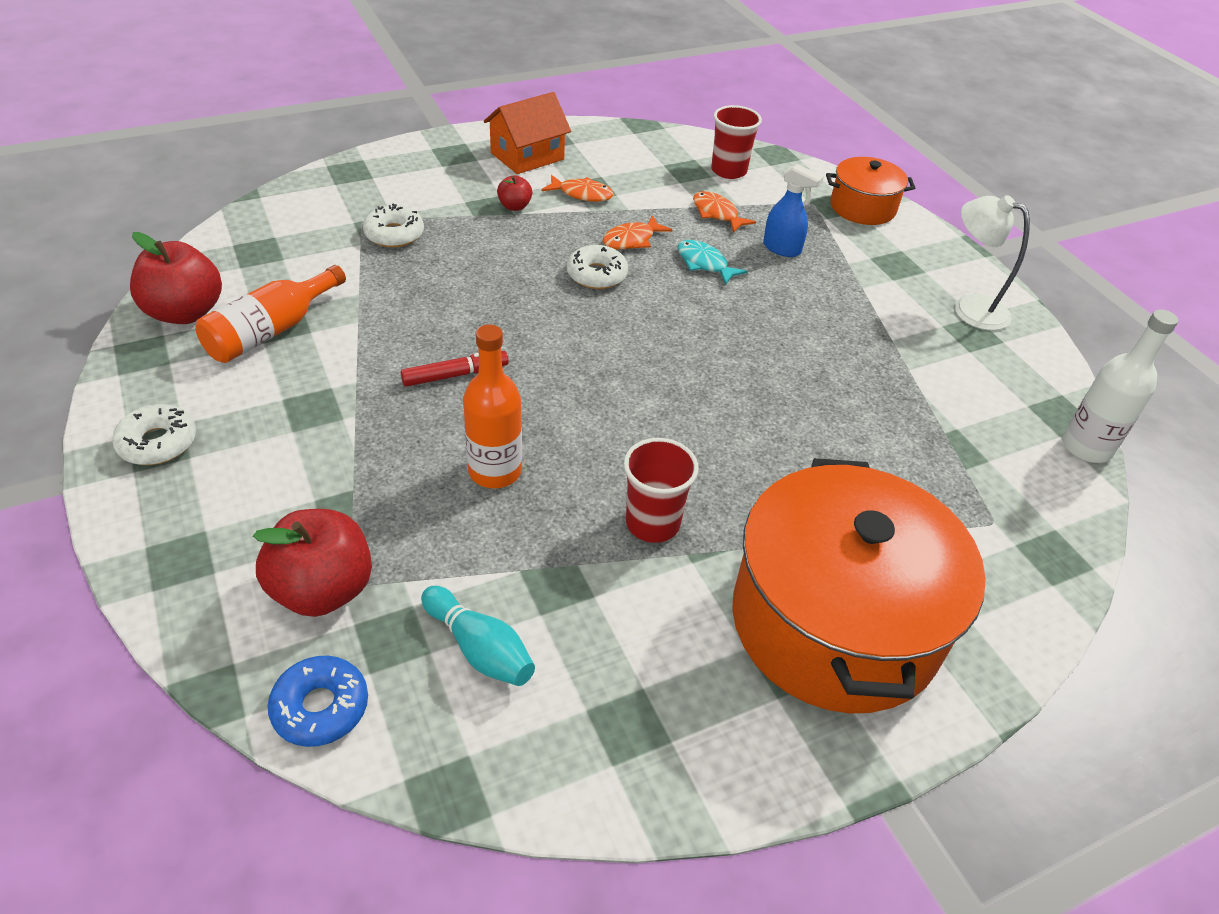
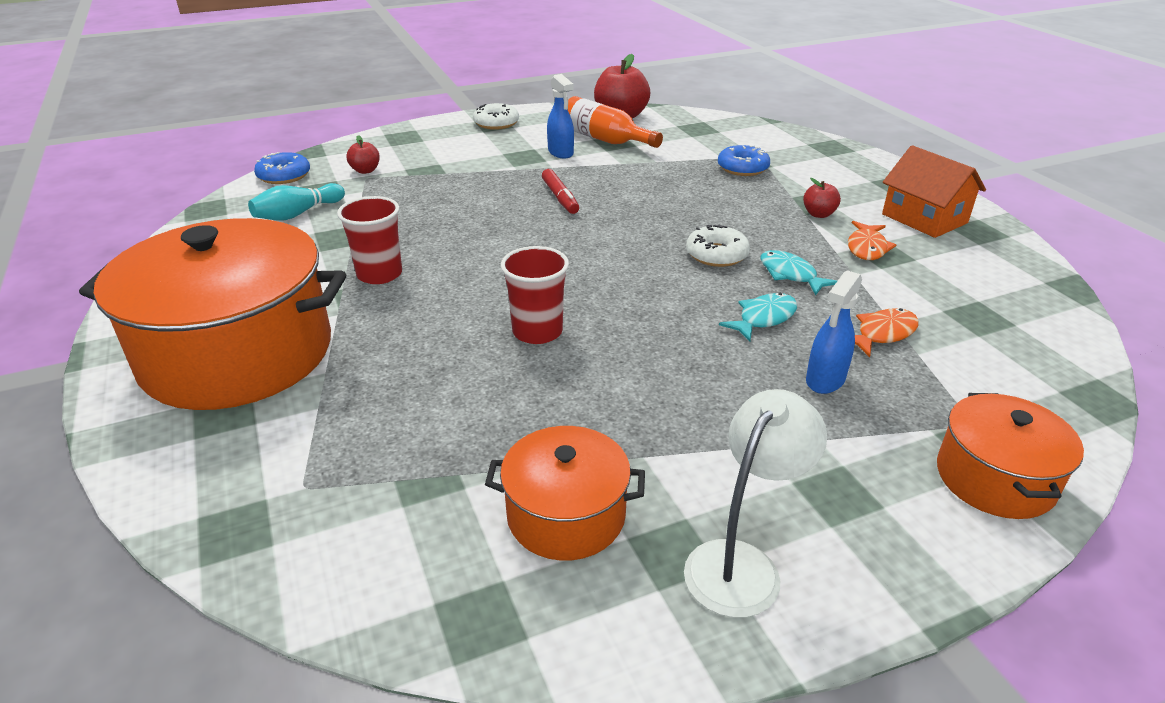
camera: 95 degrees right, 10 degrees down
(308, 373) = (561, 153): none -> blue spray bottle
(323, 590) = (365, 171): red apple -> red apple, size x0.50
(394, 234) = (742, 168): white donut -> blue donut
(495, 471) = (452, 214): orange bottle -> none
(632, 240) = (790, 275): orange fish -> turquoise fish
(728, 171) = (1005, 350): red cup -> red cup (537, 332)
(963, 377) = (566, 515): none -> orange pot
(1086, 447) = (404, 631): white bottle -> none

